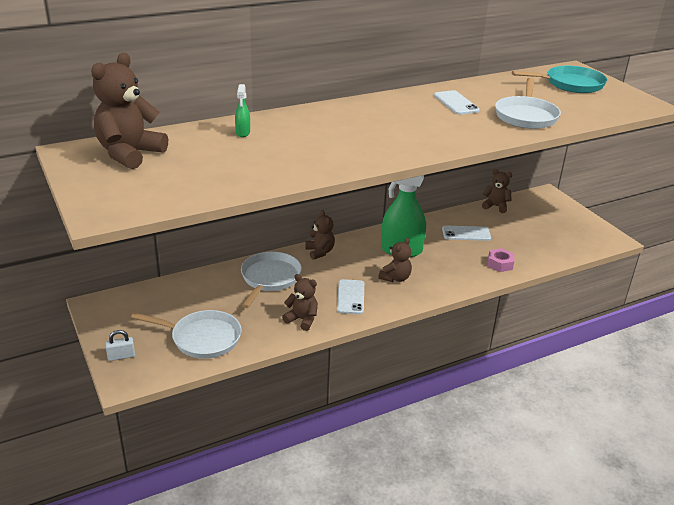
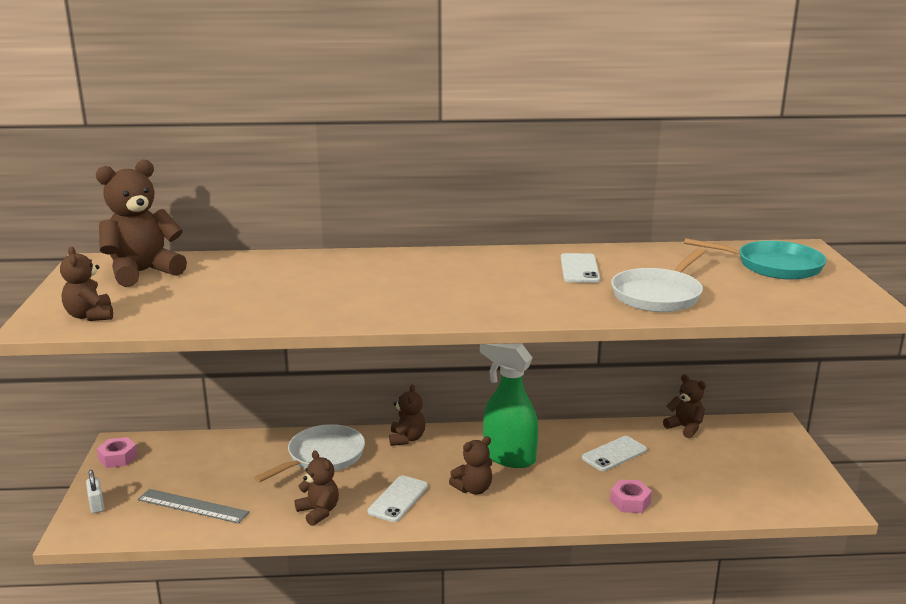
camera: 25 degrees right, 10 degrees down
(103, 315) = (118, 458): none -> pink nut
(121, 356) = (96, 504): white padlock -> white padlock turned 60 degrees clockwise
(135, 199) = (90, 316): none -> brown teddy bear
(202, 338) = (192, 506): white pan -> grey ruler
(243, 133) = (283, 268): green spray bottle -> none
(466, 233) = (614, 454): white phone -> white phone turned 60 degrees counterclockwise

